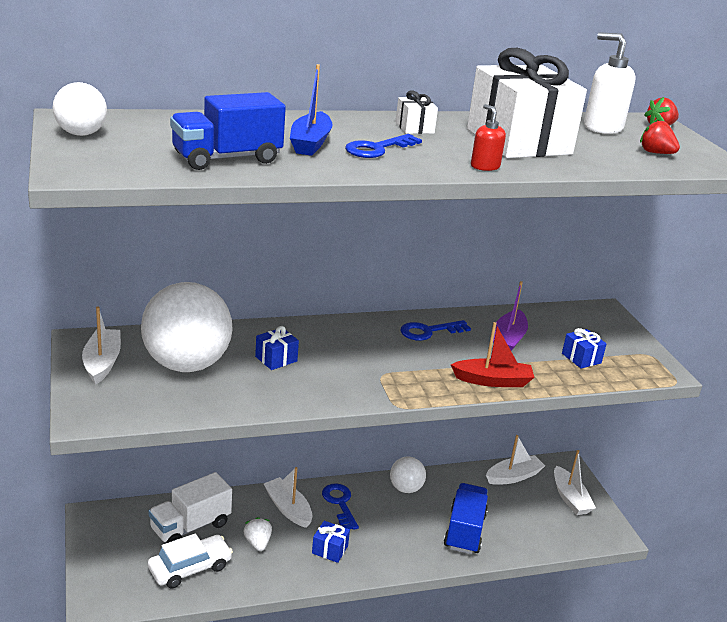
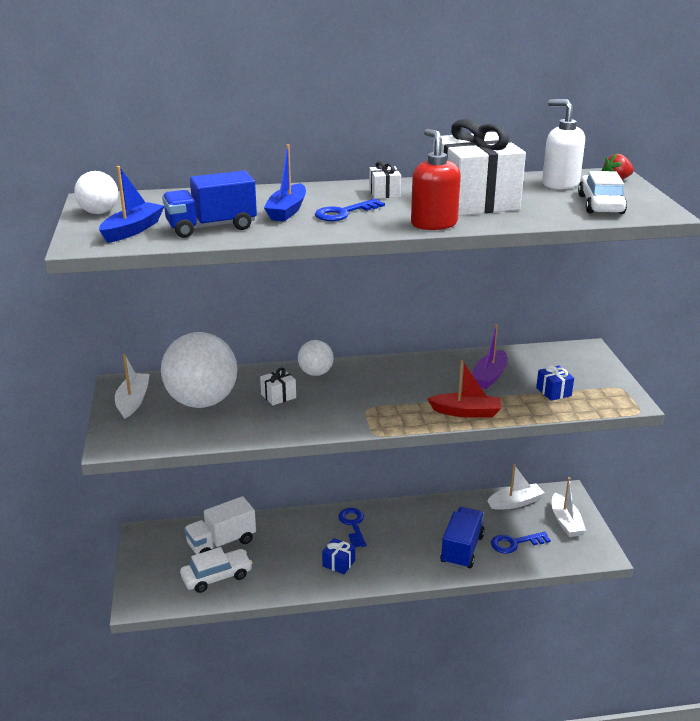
camera: 10 degrees right, 0 degrees up
(131, 158) = (132, 230): none -> blue boat
(257, 543) = (277, 557): white strawberry -> none
(276, 359) = (278, 396): blue gift -> white gift
(288, 509) = (307, 529): white boat -> none
(405, 488) = (414, 512): white ball -> white ball (315, 373)
(429, 331) = (418, 371): blue key -> blue key (515, 543)
(485, 166) = (433, 224): red soap dispenser -> red soap dispenser, size x1.75
(656, 153) = (600, 204): red strawberry -> white car

